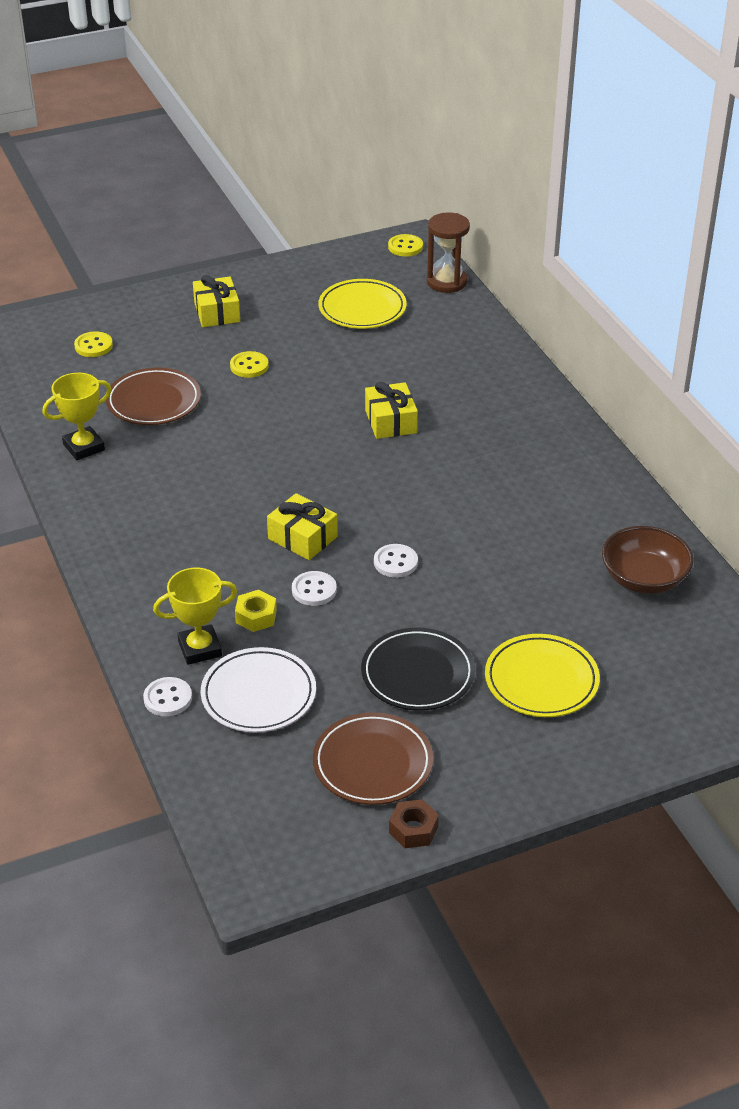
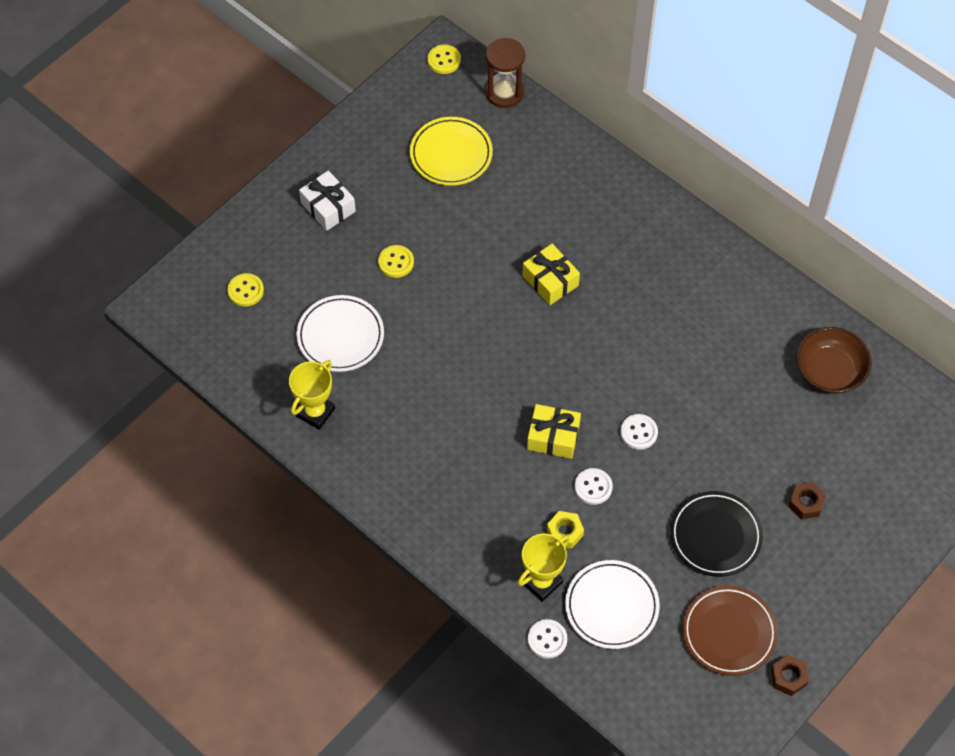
camera: 25 degrees left, 20 degrees up
(153, 401) = (340, 336): brown plate -> white plate
(217, 312) = (328, 207): yellow gift -> white gift
(541, 680) = (806, 503): yellow plate -> brown nut

